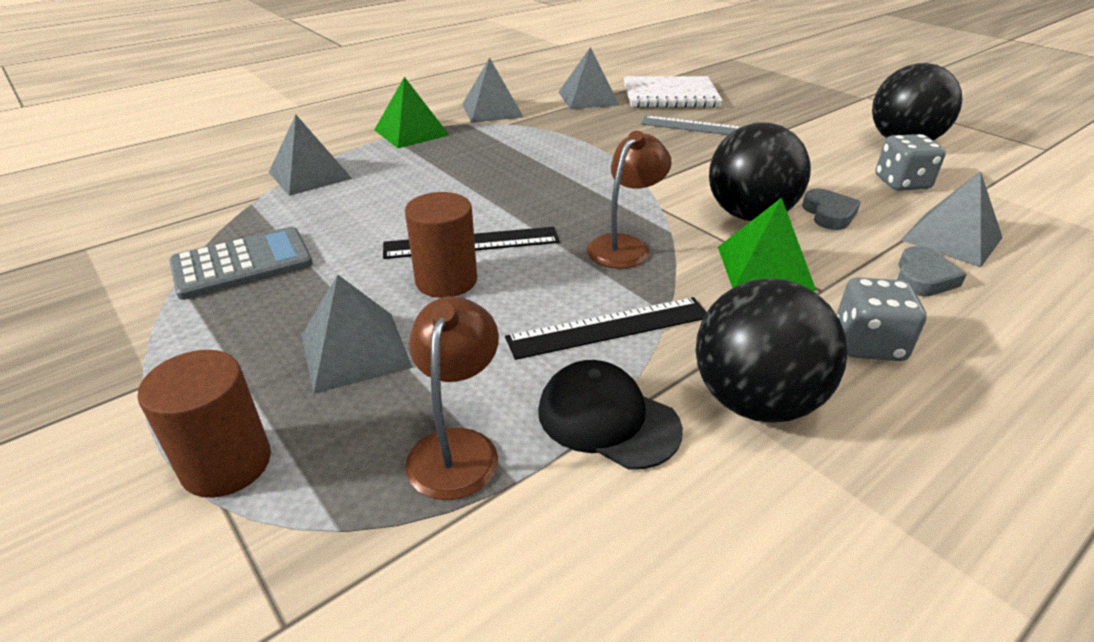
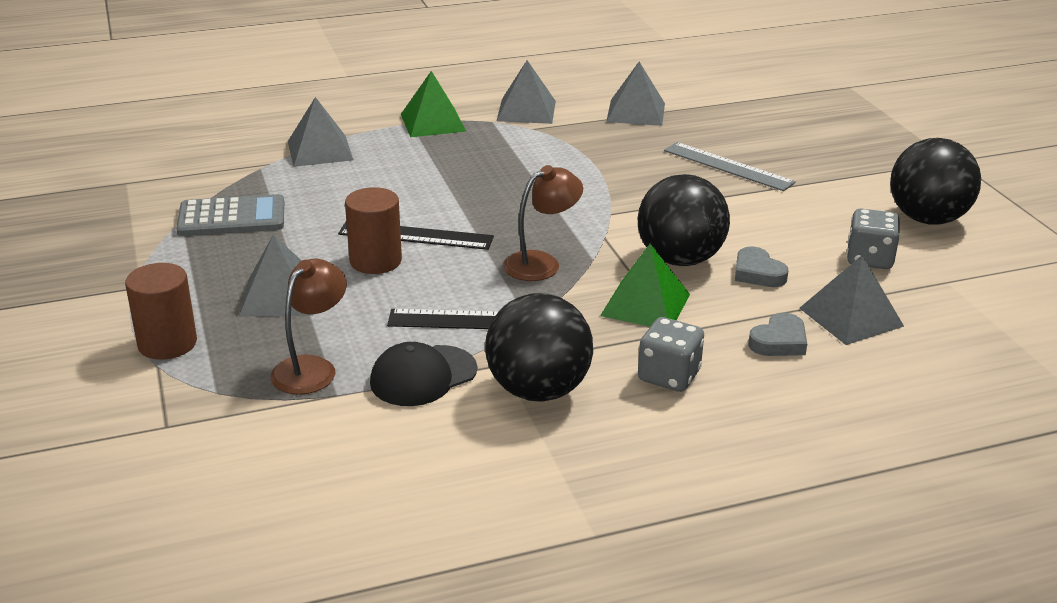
camera: 20 degrees right, 5 degrees down
(607, 419) = (423, 376): black cap -> black cap turned 90 degrees counterclockwise
(670, 95) = (728, 122): white notebook -> none
(829, 214) = (757, 273): grey heart -> grey heart turned 135 degrees clockwise

